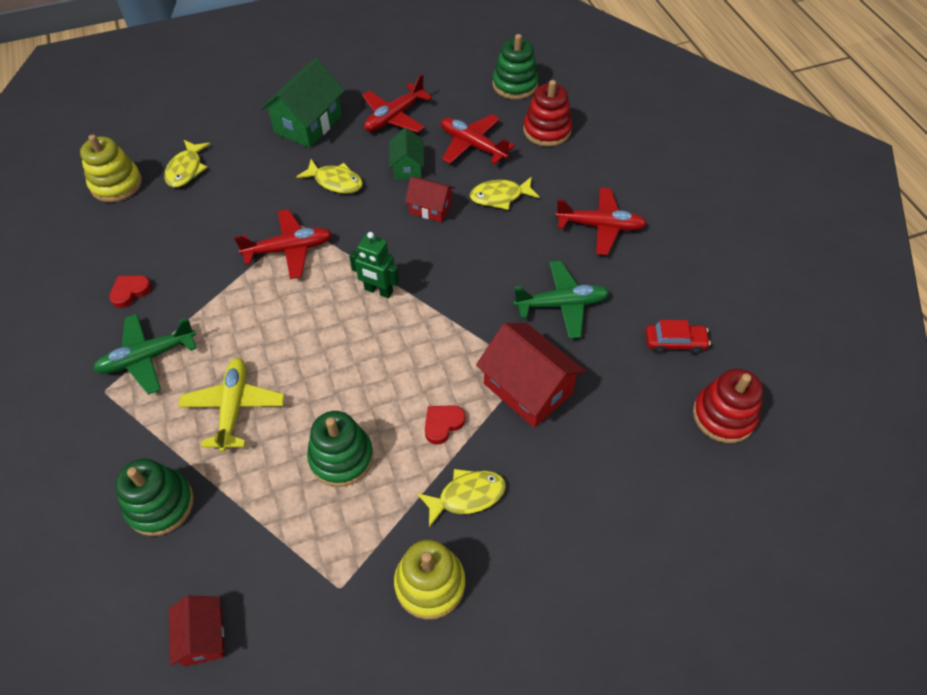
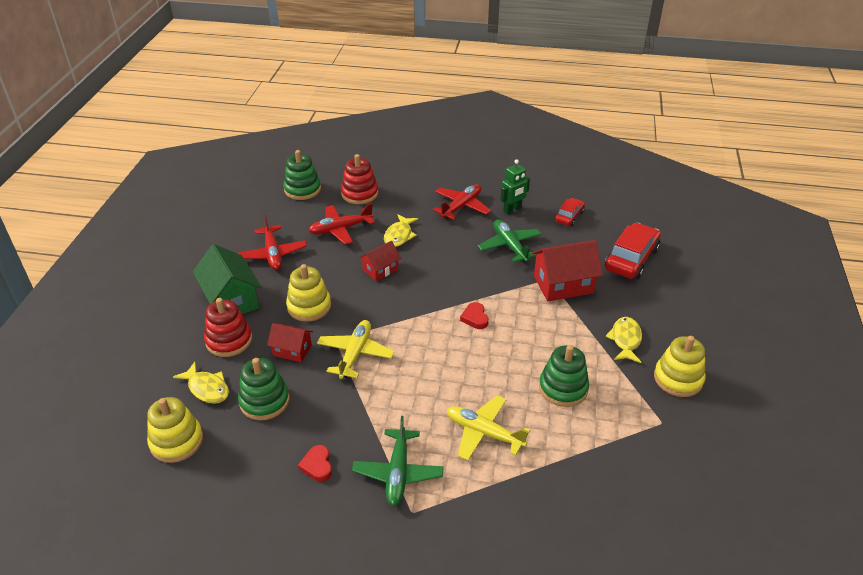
camera: 60 degrees left, 15 degrees down
(160, 504) = (545, 503): green stacking toy -> green stacking toy (264, 401)
(203, 636) = (666, 507): red house -> red house (292, 350)
(289, 249) = (355, 354): red plane -> yellow plane
(335, 182) = (309, 306): yellow fish -> yellow stacking toy
(378, 291) = (434, 321): green robot -> green robot (512, 209)
(407, 167) = (330, 266): green house -> none
(443, 424) = (566, 331): red heart -> red heart (475, 318)
(561, 304) = (510, 246): green plane -> green plane turned 45 degrees counterclockwise
(639, 447) = (631, 259): none -> red car
(723, 415) = (629, 221): red stacking toy -> red stacking toy (229, 340)

